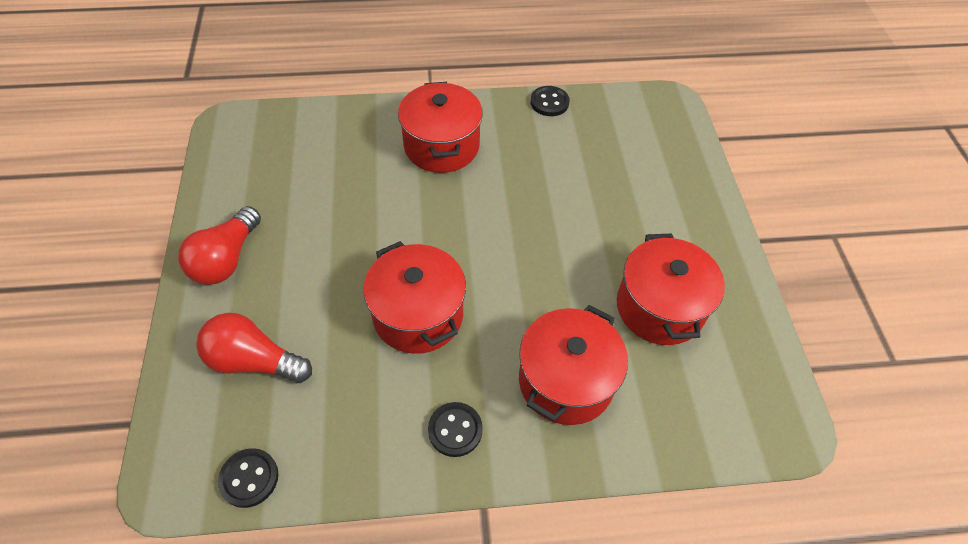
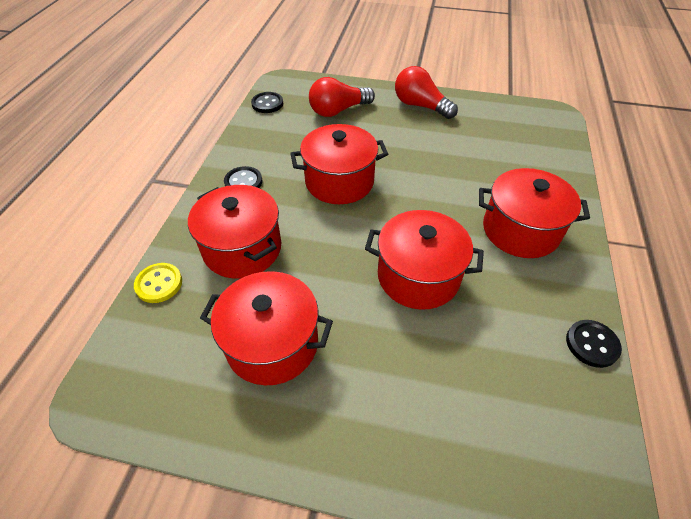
camera: 110 degrees right, 5 degrees down
(254, 361) = (338, 110): red light bulb -> red light bulb turned 150 degrees counterclockwise
(532, 214) = (418, 276): none -> red pot
(652, 447) = (159, 284): none -> yellow button

